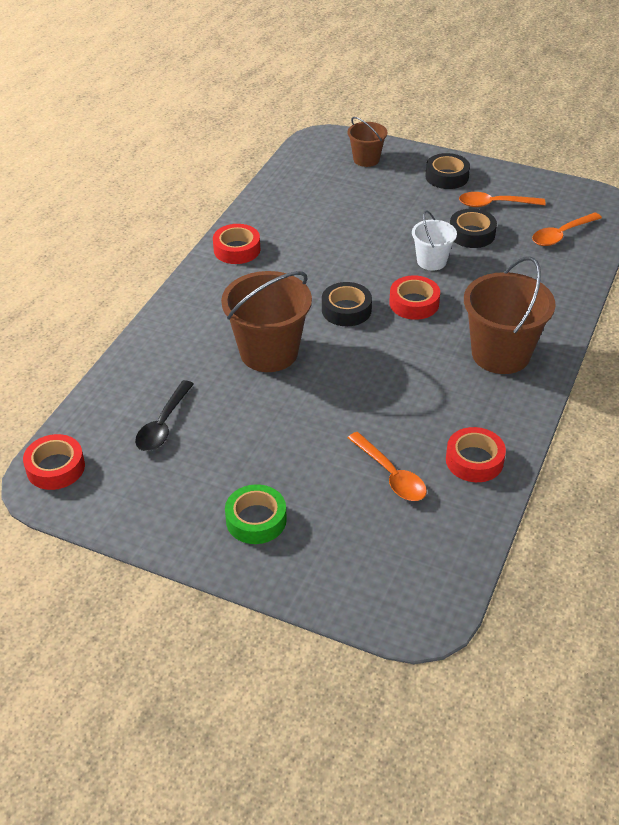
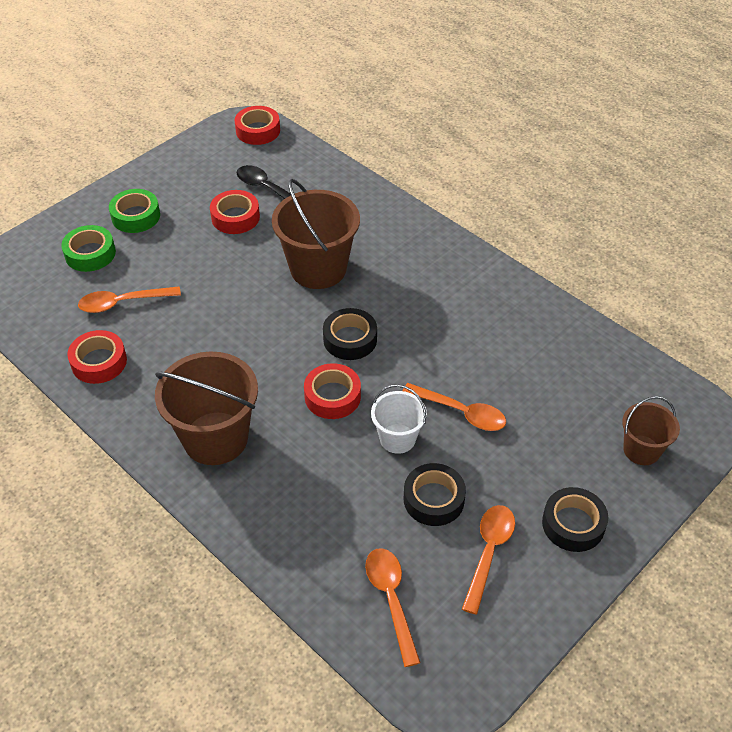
camera: 110 degrees right, 5 degrees up
(237, 249) = (489, 284): red tape -> red tape (235, 217)
(336, 534) = (90, 254): none -> green tape
(386, 237) = (460, 412): none -> orange spoon

